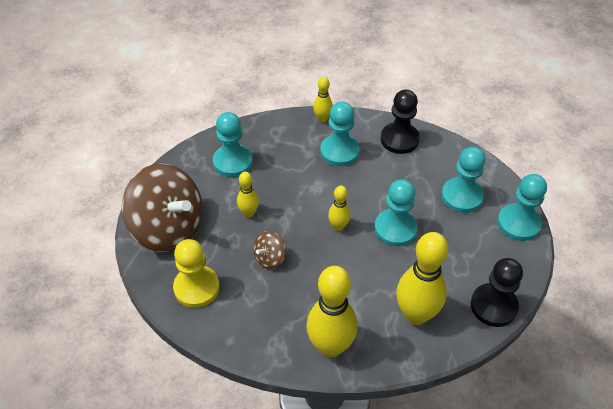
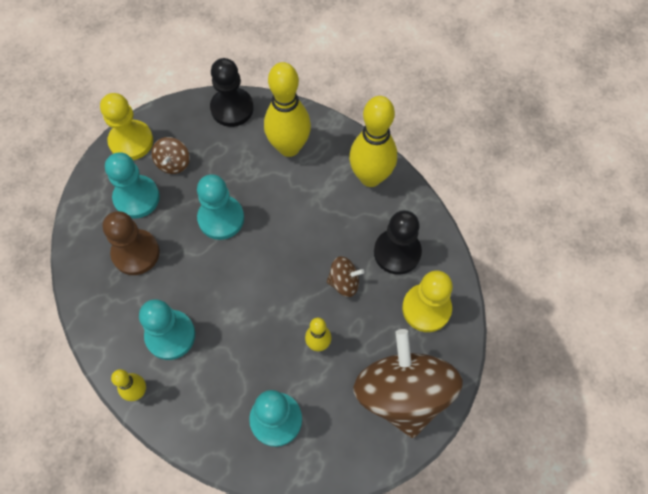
camera: 135 degrees left, 15 degrees up
(338, 226) = (261, 261): yellow bowling pin -> none
(399, 139) = (105, 297): black pawn -> black pawn (397, 252)
(416, 170) = (136, 253): none -> brown pawn
(473, 234) = (173, 163): none -> brown spinning top
(518, 223) = (131, 141): turquoise pawn -> yellow pawn

